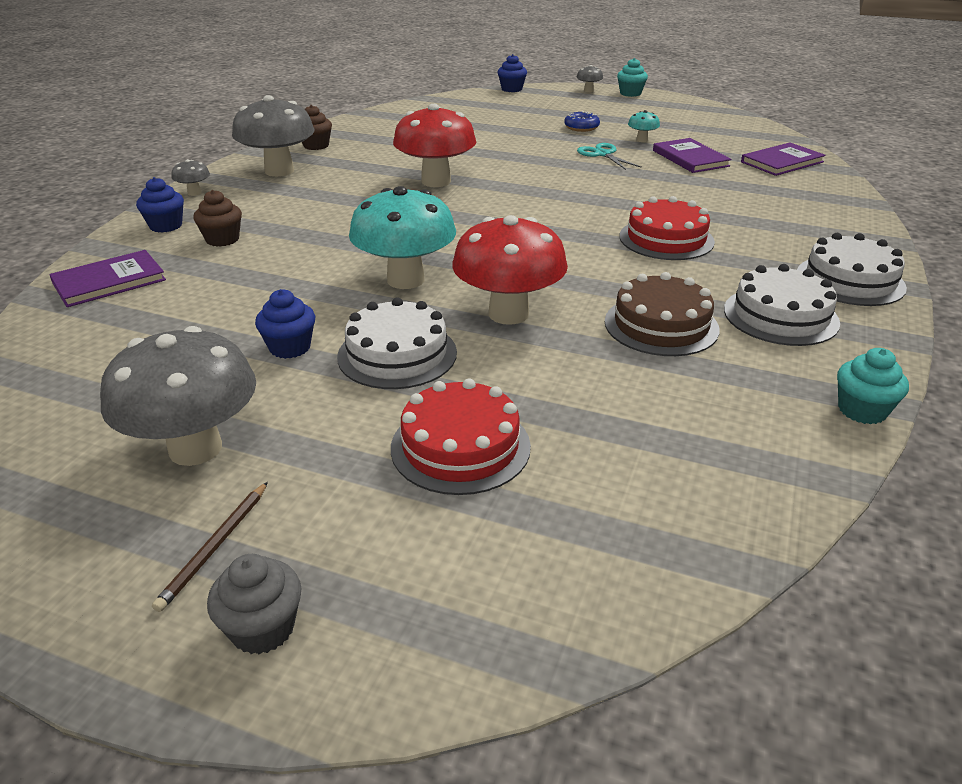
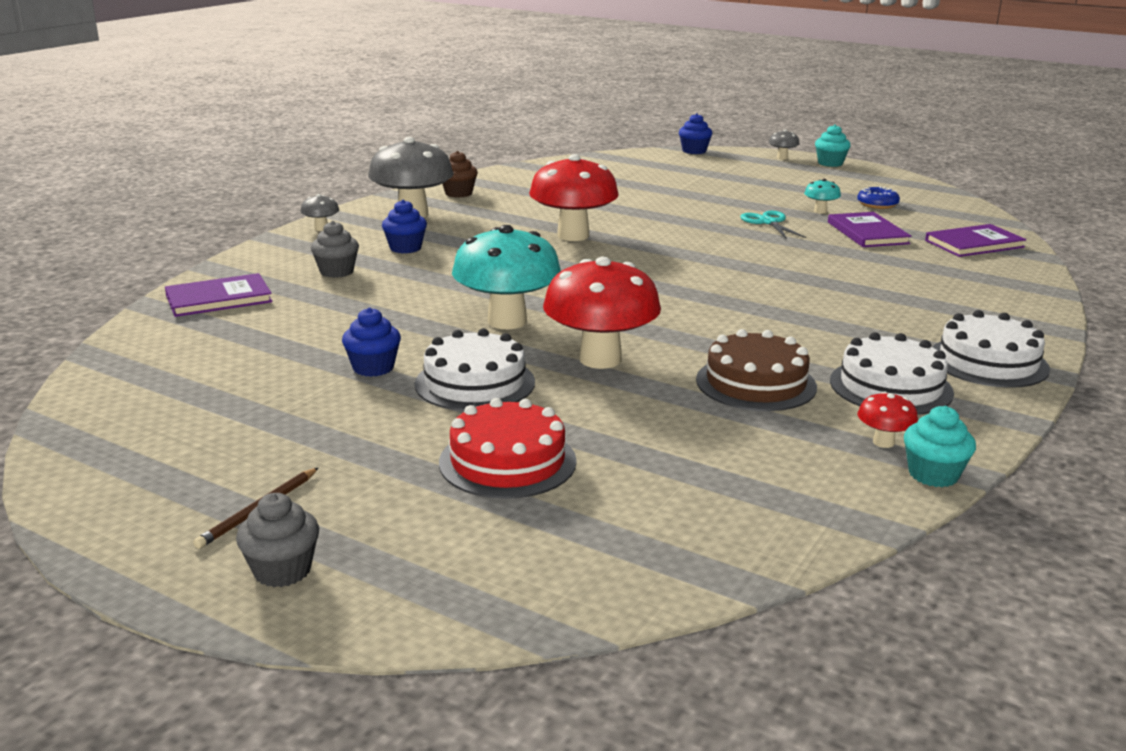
camera: 10 degrees right, 10 degrees down
(166, 226) = (285, 255): blue cupcake -> blue cupcake (405, 248)
(195, 448) = (262, 438): grey mushroom -> none
(222, 239) = (337, 272): brown cupcake -> grey cupcake
(581, 128) = (756, 194): blue donut -> blue donut (877, 204)
(666, 239) = (800, 307): red cake -> none
(802, 379) = (883, 442): none -> red mushroom

